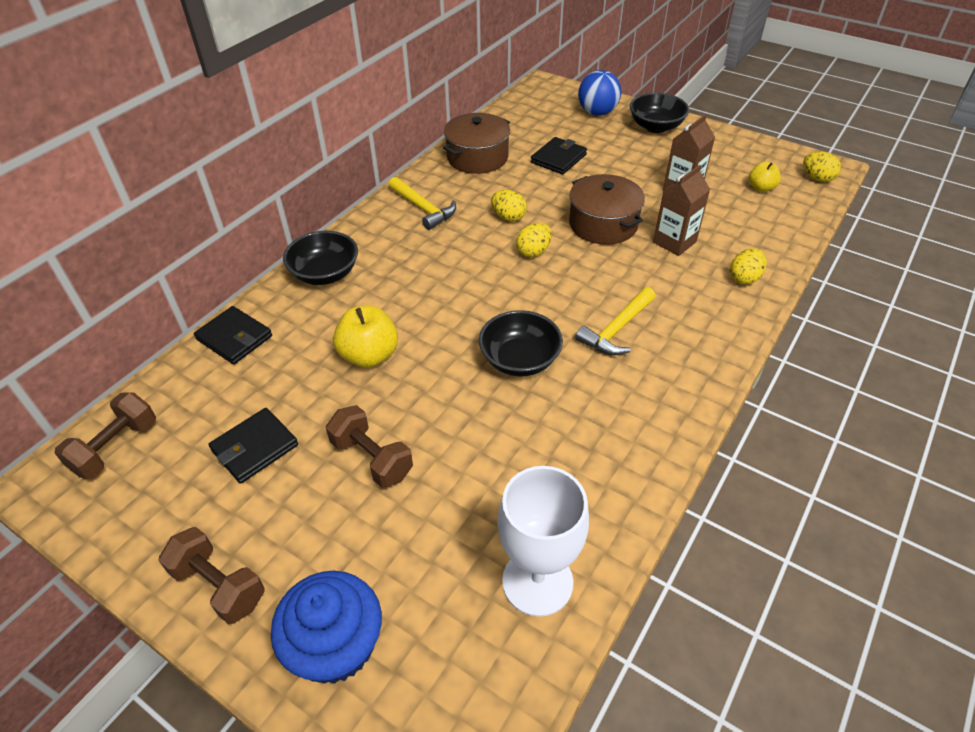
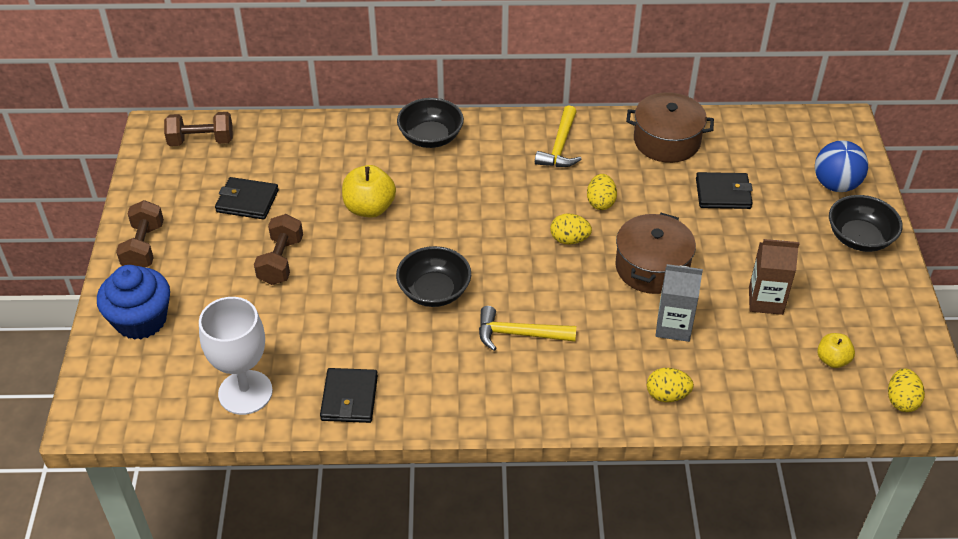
camera: 55 degrees right, 0 degrees up
(234, 338) = (329, 132): black wallet -> black wallet (349, 398)
(674, 242) = (673, 326): brown carton -> grey carton

